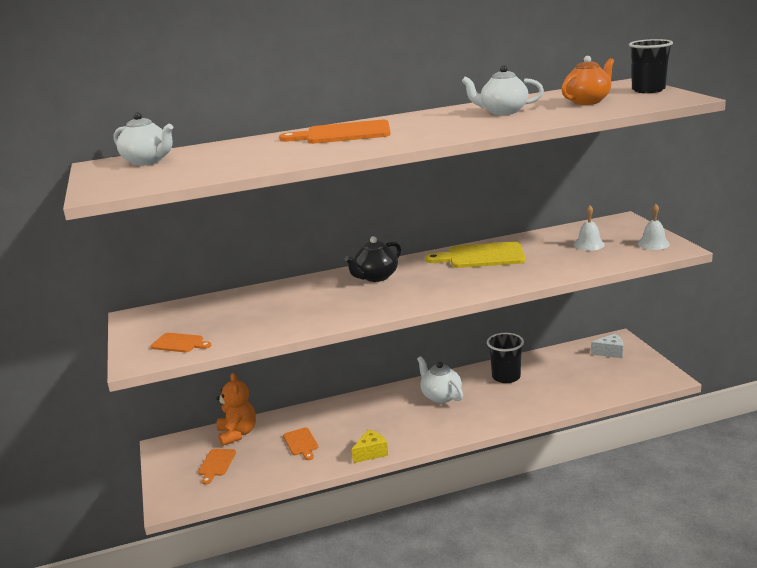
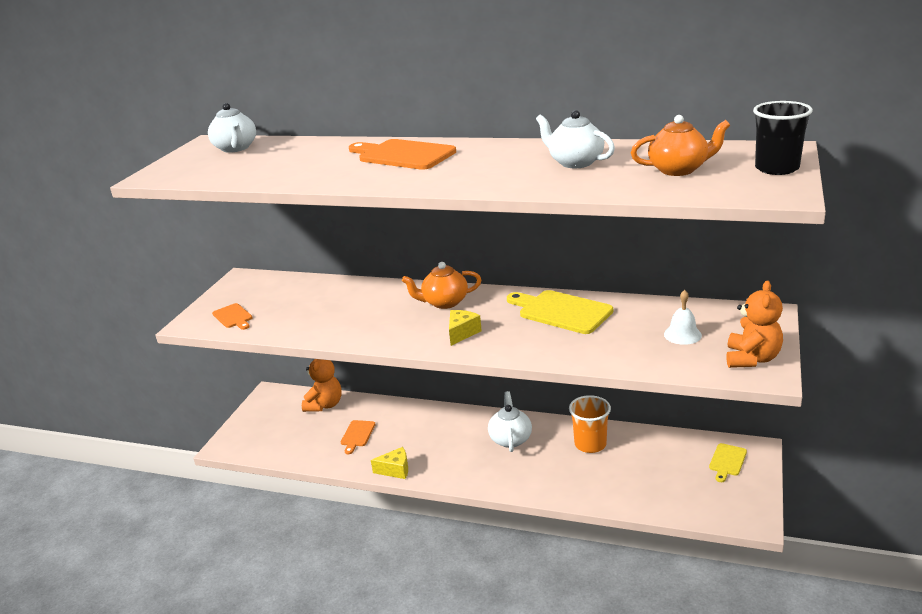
camera: 35 degrees right, 5 degrees up
(216, 464) = (284, 426): orange cutting board -> none
(376, 277) = (444, 302): black teapot -> orange teapot
(425, 290) = (462, 333): none -> yellow cheese
(506, 377) = (590, 444): black cup -> orange cup
(610, 352) = (727, 461): white cheese -> yellow cutting board
(653, 244) = (752, 359): white bell -> orange teddy bear

